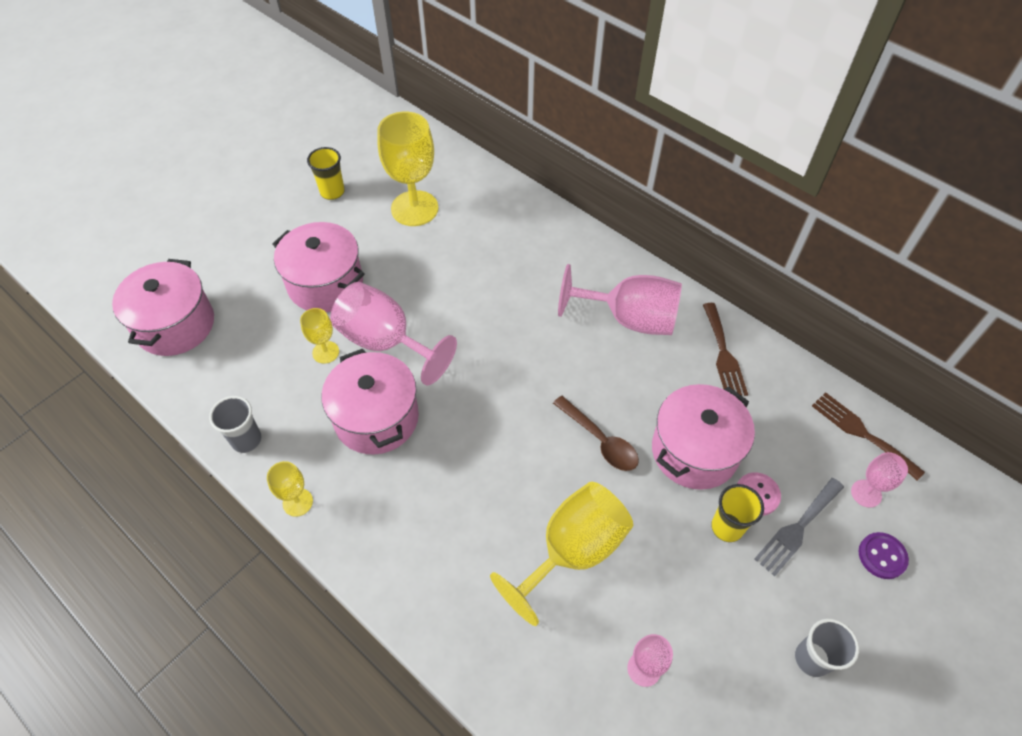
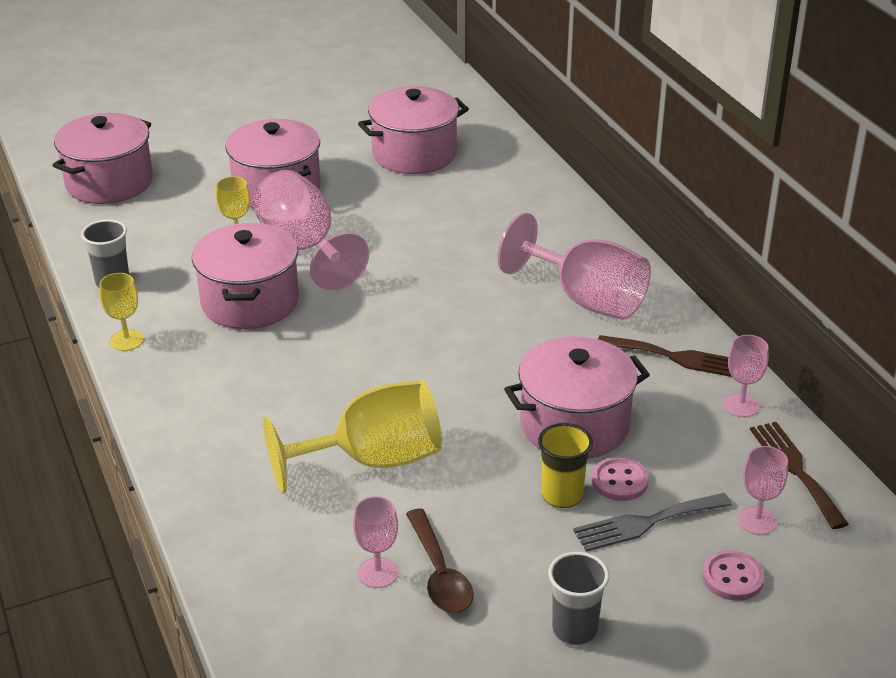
camera: 25 degrees right, 20 degrees down
(332, 192) = (337, 121): yellow cup -> none
(414, 208) = (414, 154): yellow goblet -> pink pot
(600, 440) = (473, 385): brown spoon -> brown spoon (439, 573)
(723, 354) = (675, 357): brown fork -> brown fork turned 90 degrees counterclockwise
(793, 384) = (741, 405): none -> pink goblet
(882, 556) = (732, 577): purple button -> pink button

